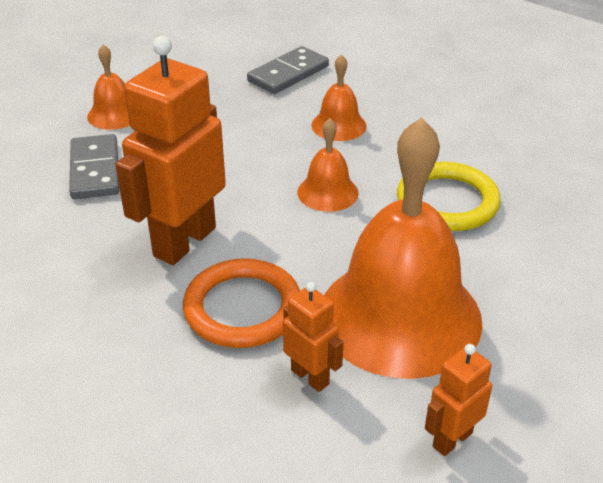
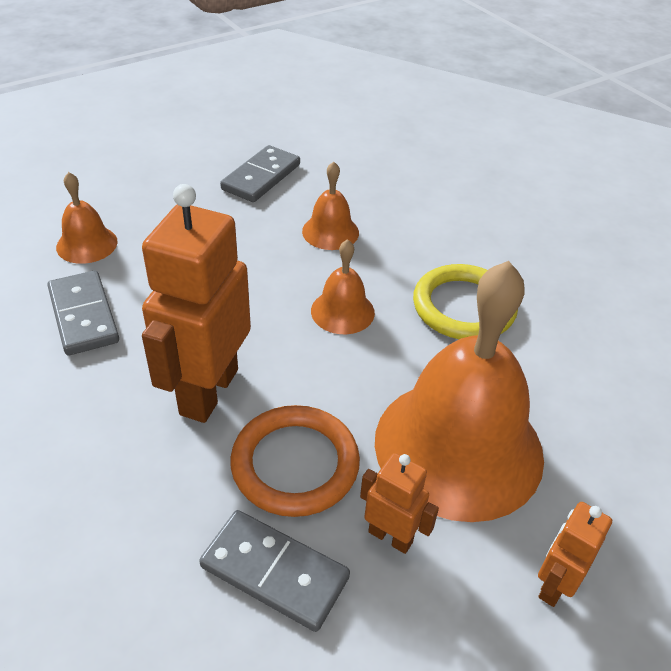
camera: 15 degrees left, 5 degrees up
(197, 387) = (275, 572): none -> grey domino

